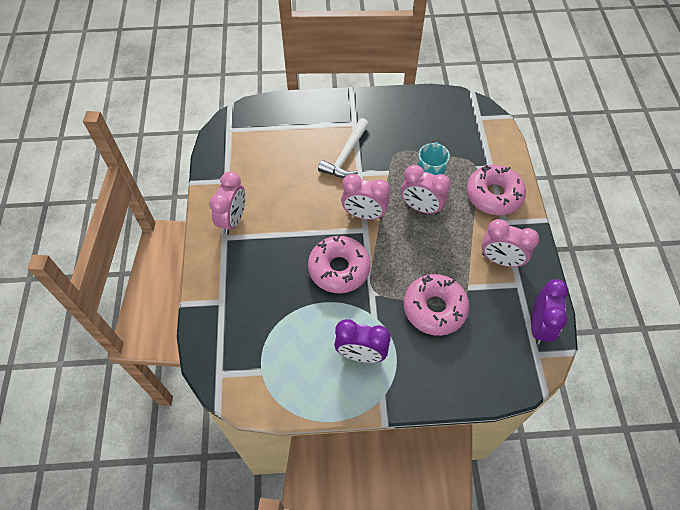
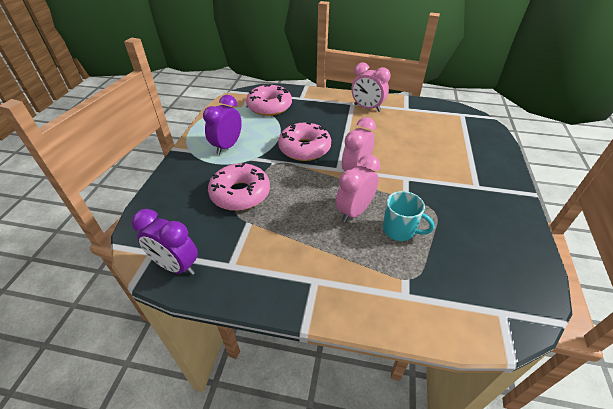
camera: 105 degrees right, 15 degrees down
(346, 155) = (430, 173): white hammer -> none
(493, 195) = (357, 283): pink donut -> pink donut (269, 106)
(500, 260) = (266, 259): pink clock -> none

